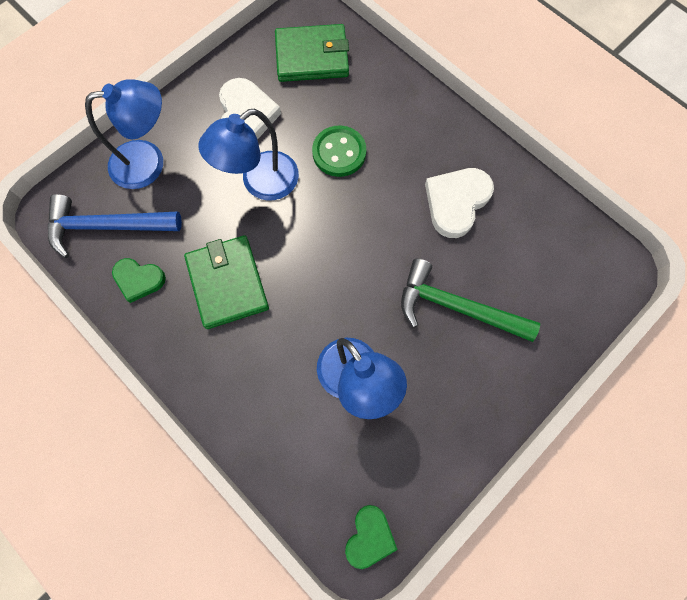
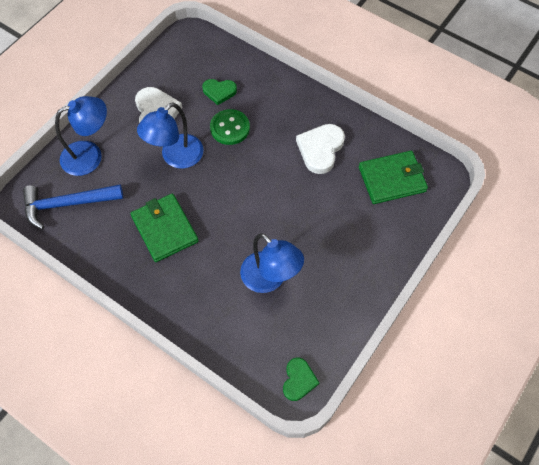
camera: 10 degrees left, 10 degrees down
(139, 280) = (98, 237): green heart -> green heart (219, 92)
(312, 56) = (197, 65): green wallet -> green wallet (392, 179)
(457, 307) = (333, 219): green hammer -> none

